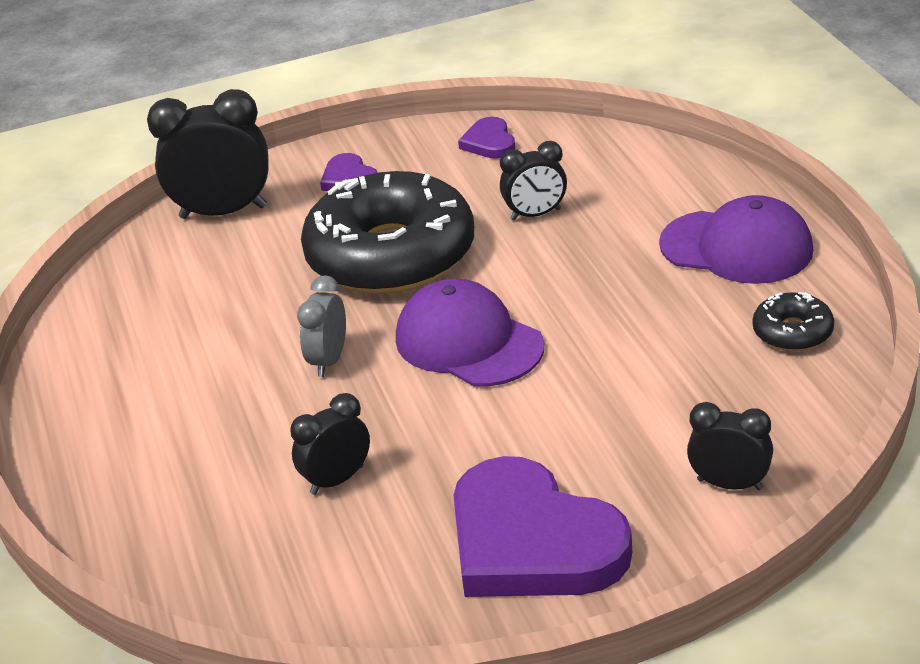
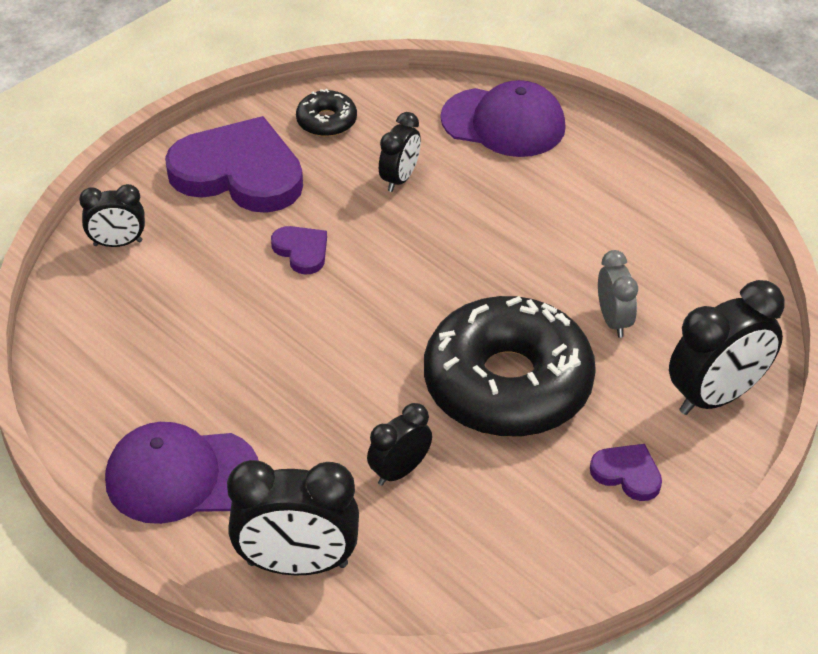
camera: 150 degrees right, 10 degrees up
(329, 361) = (479, 266): grey clock -> grey clock (613, 320)
(468, 342) = (375, 310): purple cap -> purple cap (503, 123)
(489, 142) = (514, 570): purple heart -> purple heart (301, 251)
(660, 174) = (297, 564): none -> black clock
(792, 332) = (103, 388): black donut -> black donut (326, 121)

